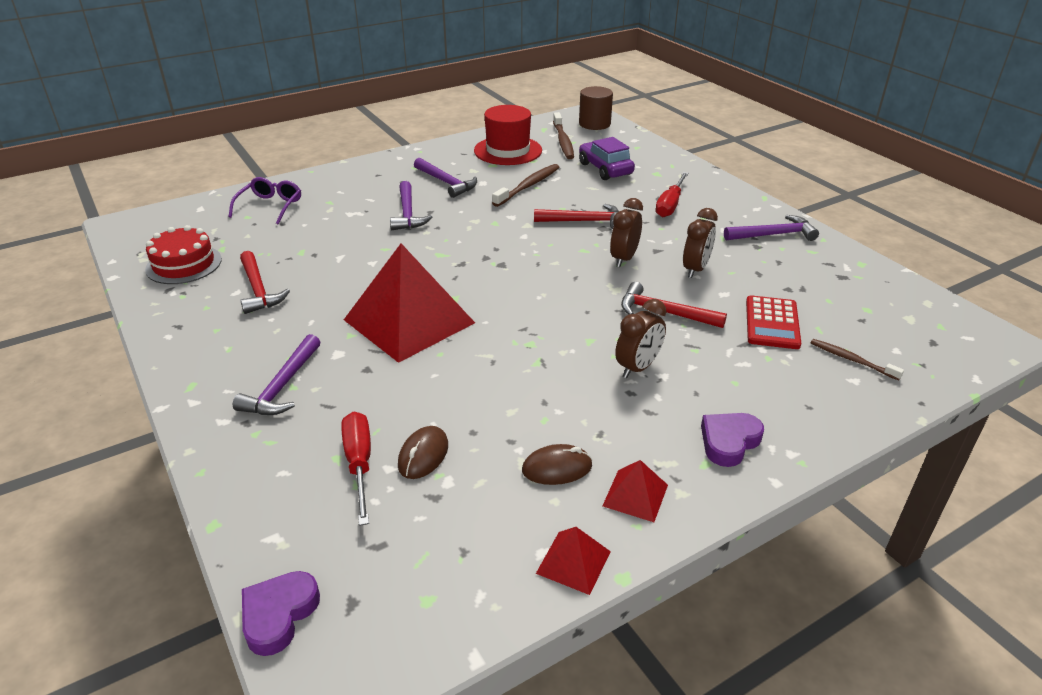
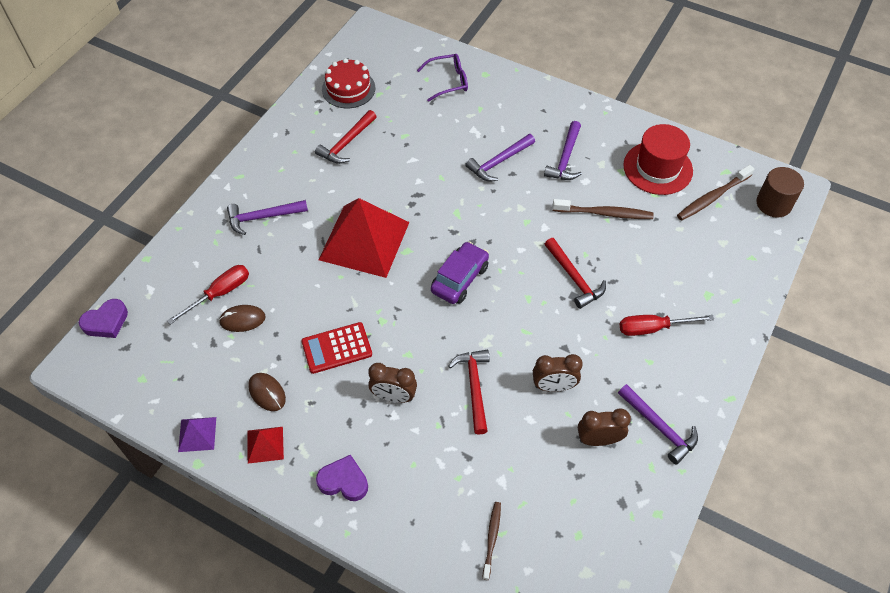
camera: 60 degrees right, 20 degrees up
(279, 615) = (106, 322): purple heart -> purple heart turned 150 degrees clockwise
(573, 562) = (197, 434): red pyramid -> purple pyramid
(605, 169) = (683, 252): purple car -> purple car (460, 279)
(624, 258) = (534, 330): brown clock -> brown clock (598, 439)
(772, 323) = (508, 467): red calculator -> red calculator (337, 348)

